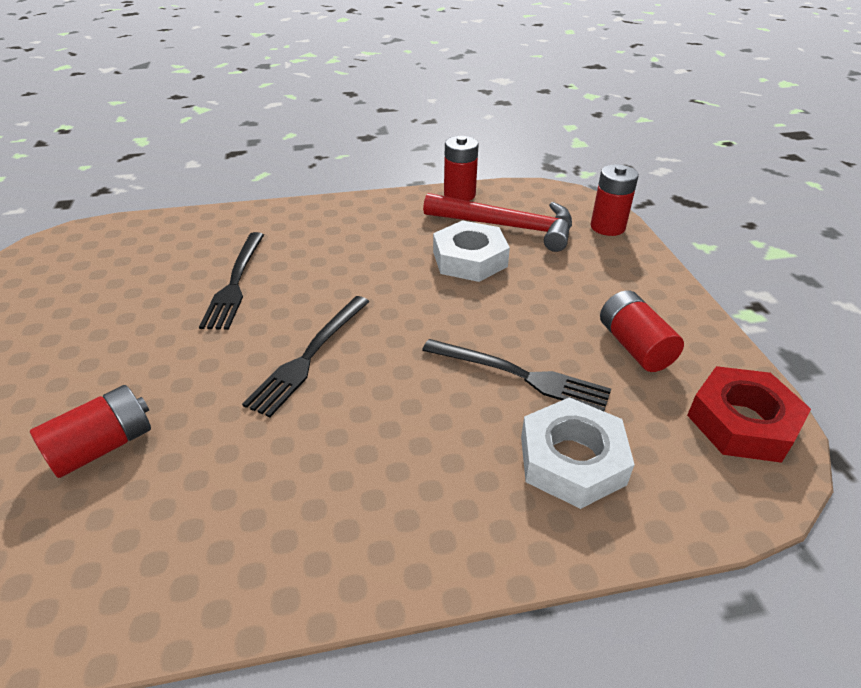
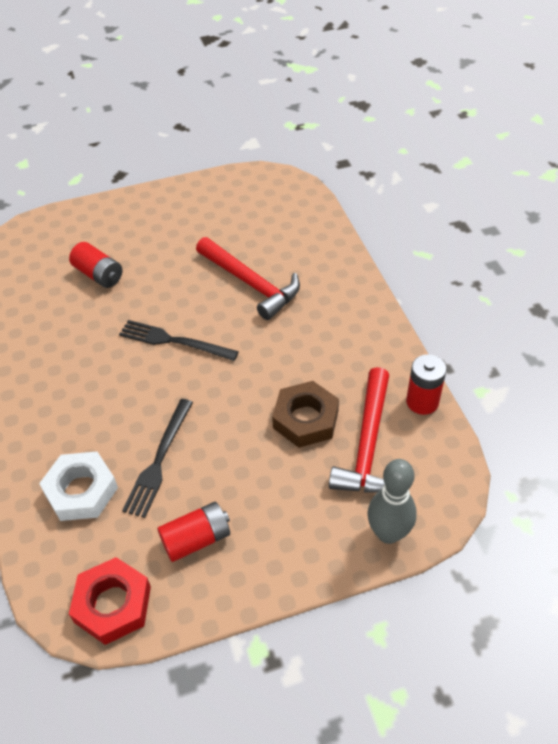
camera: 85 degrees right, 10 degrees up
(235, 282) = (250, 283): black fork -> red hammer
(469, 259) = (306, 419): white nut -> brown nut
(607, 227) = (388, 533): red battery -> grey bowling pin

